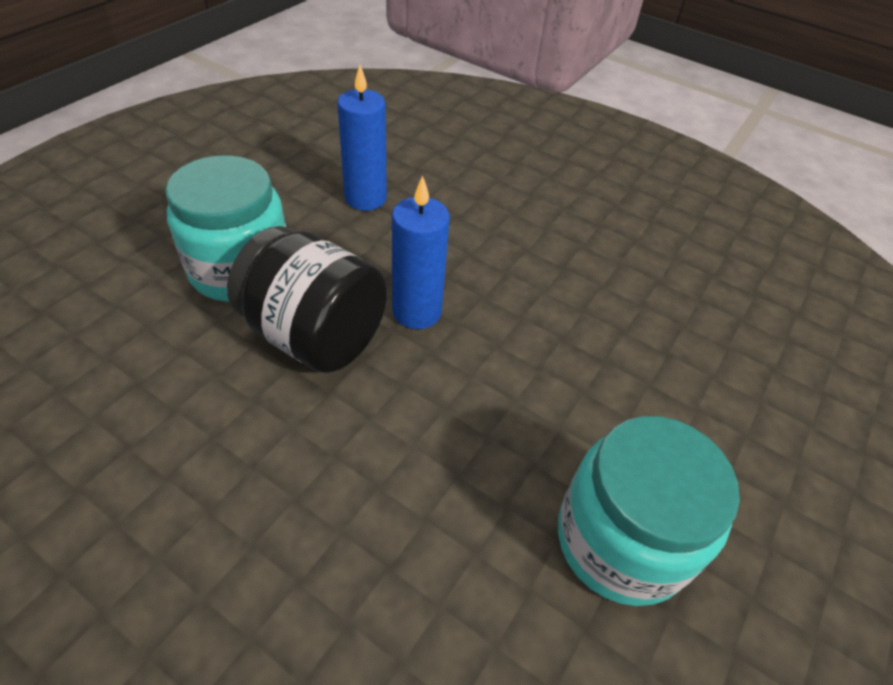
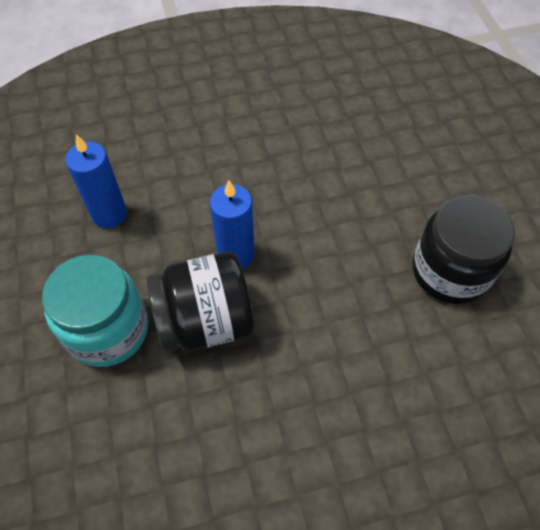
camera: 45 degrees left, 10 degrees up
(621, 540) = (450, 271): turquoise jar -> black jar

